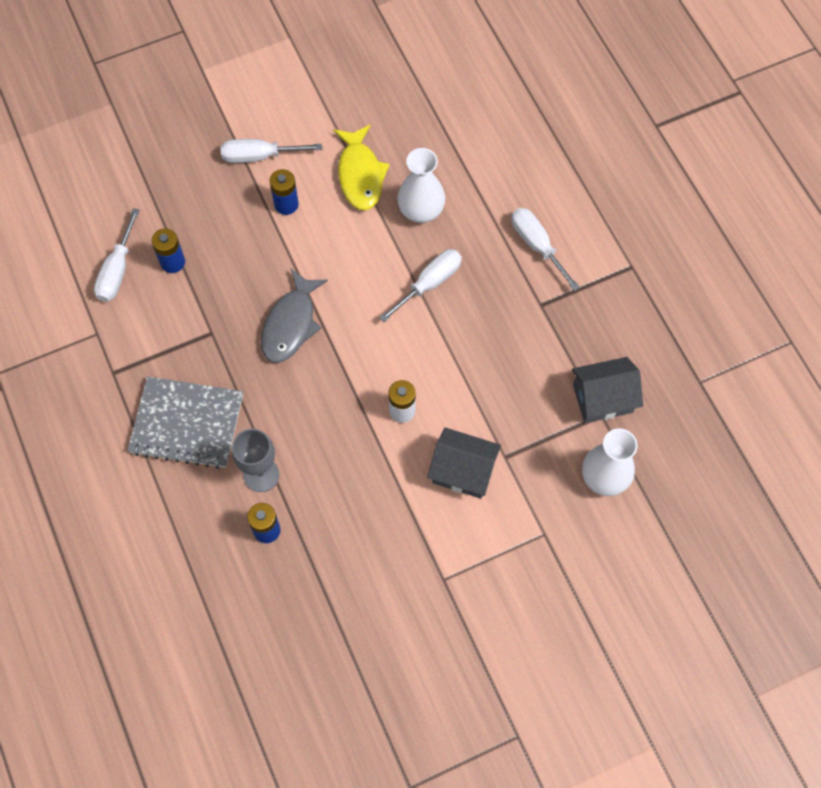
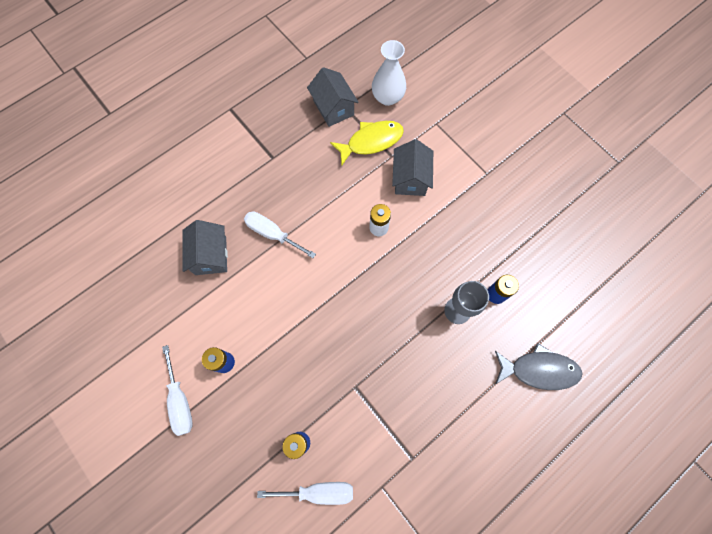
camera: 105 degrees left, 5 degrees up
(187, 424) = (436, 380): grey notebook -> none
(291, 324) = (331, 325): grey fish -> grey fish (539, 370)
(360, 175) = (185, 310): yellow fish -> yellow fish (371, 141)
(421, 211) = (211, 255): white vase -> grey house
(537, 245) = (225, 169): white screwdriver -> none

